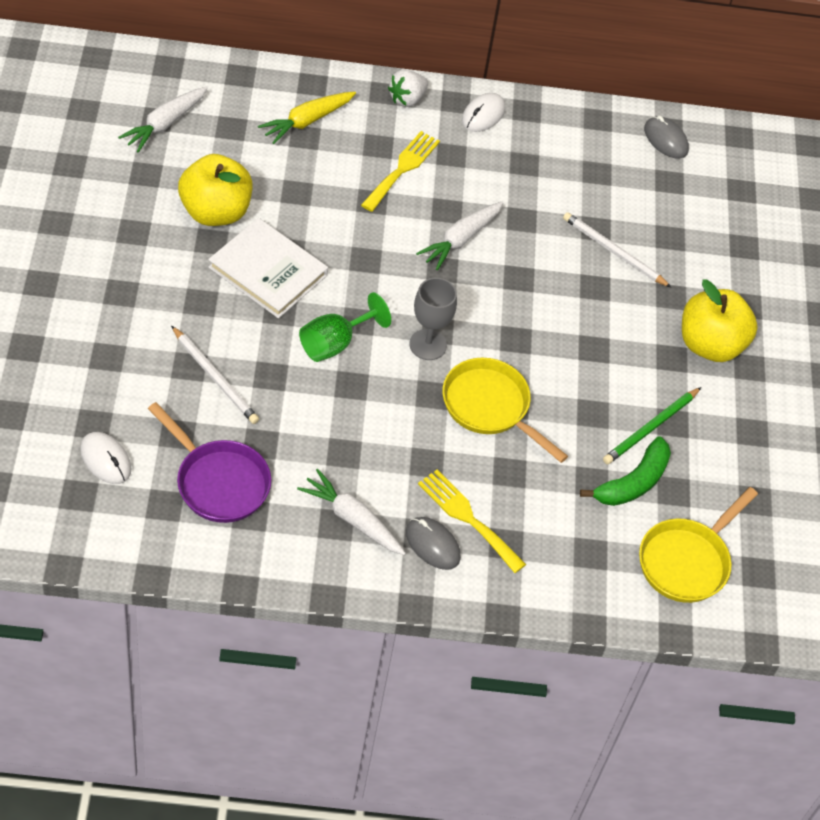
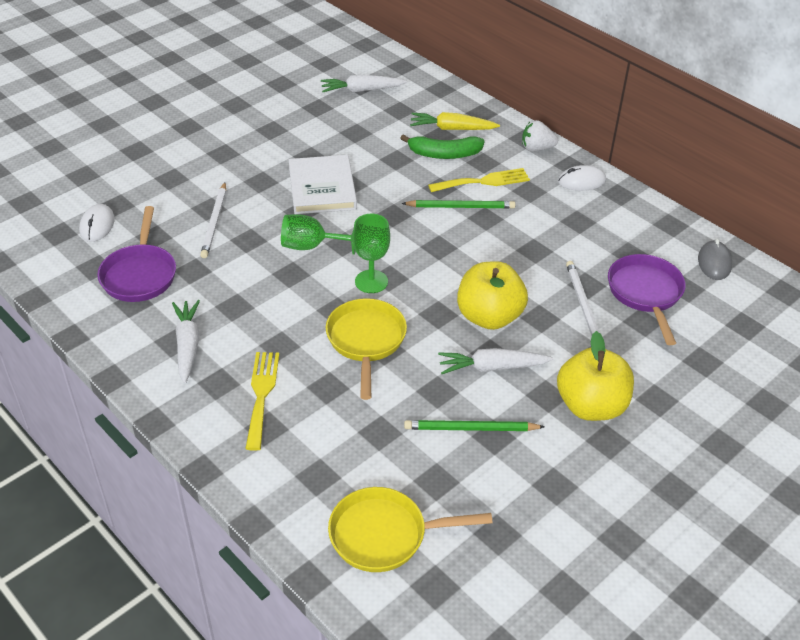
camera: 50 degrees right, 10 degrees down
(215, 212) = (332, 144): yellow apple -> yellow apple (489, 317)
(413, 211) = (461, 207): none -> green pencil
(428, 344) = (371, 281): grey goblet -> green goblet
(432, 545) = (216, 394): grey mouse -> none
(460, 239) = (473, 238): white carrot -> white carrot (492, 367)
(632, 482) = (410, 453): green banana -> green banana (444, 154)
(647, 207) = (645, 294): none -> purple pan

